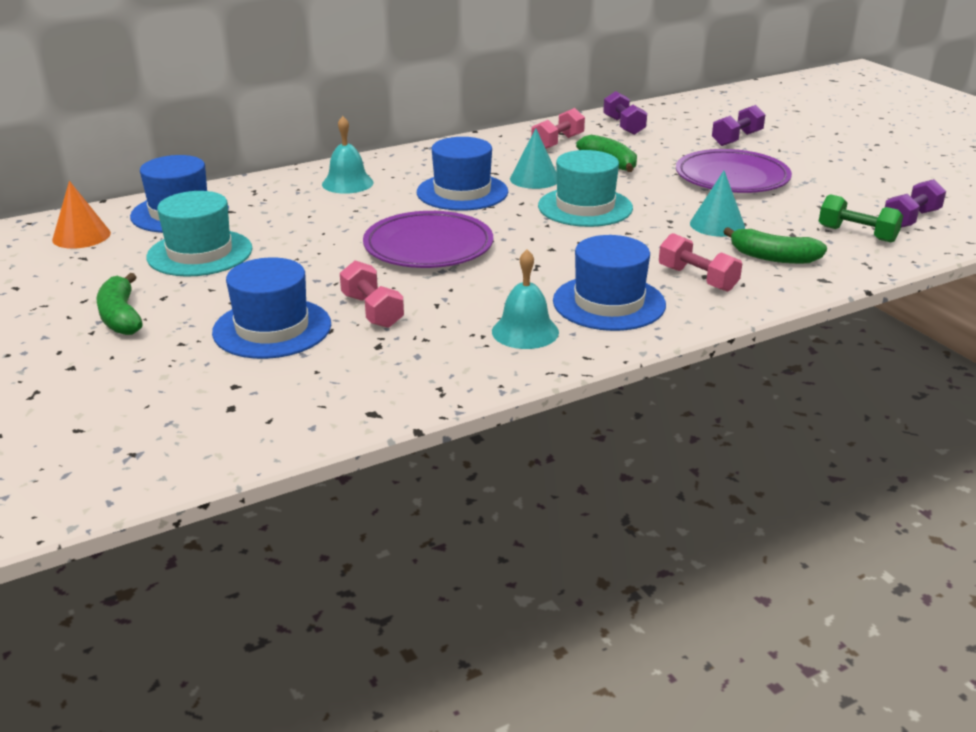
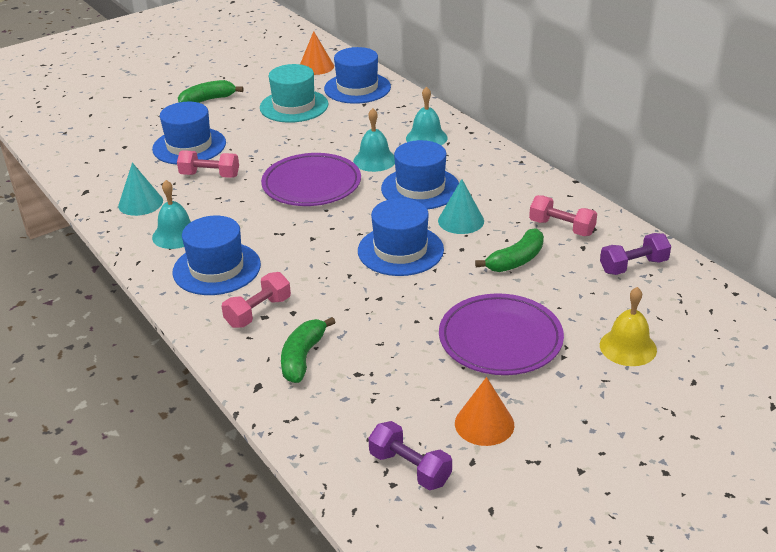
camera: 85 degrees right, 5 degrees up
(372, 311) = (210, 175): pink dumbbell -> pink dumbbell turned 45 degrees clockwise
(386, 211) = (374, 160): none -> turquoise bell
(585, 207) = (400, 250): turquoise hat -> blue hat
(717, 225) = (373, 326): turquoise cone -> turquoise cone (140, 203)
(736, 139) = (628, 347): purple dumbbell -> yellow bell
(846, 191) = (484, 424): none -> orange cone
(857, 234) = (363, 419): green dumbbell -> none

